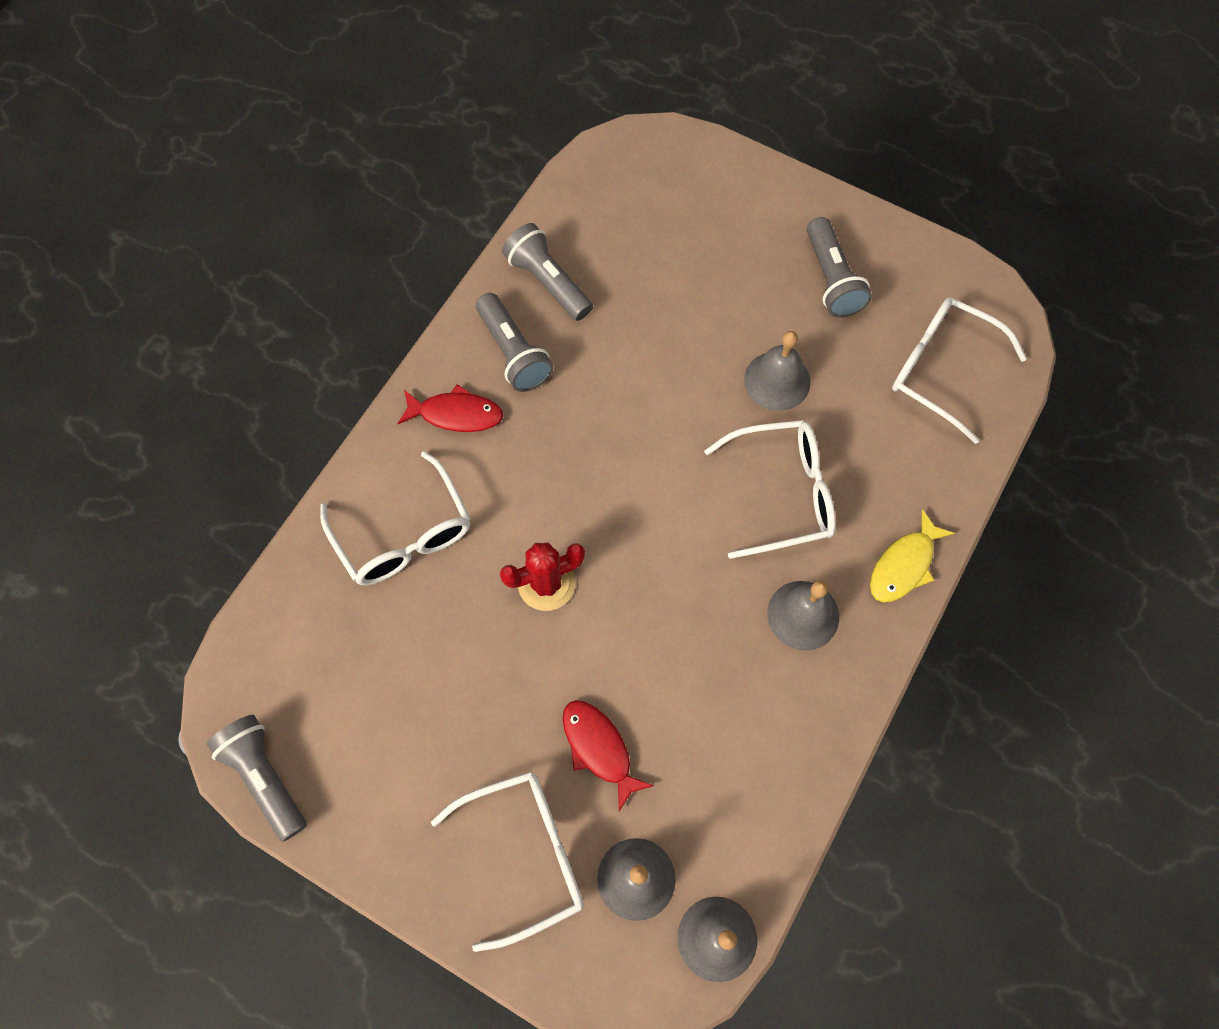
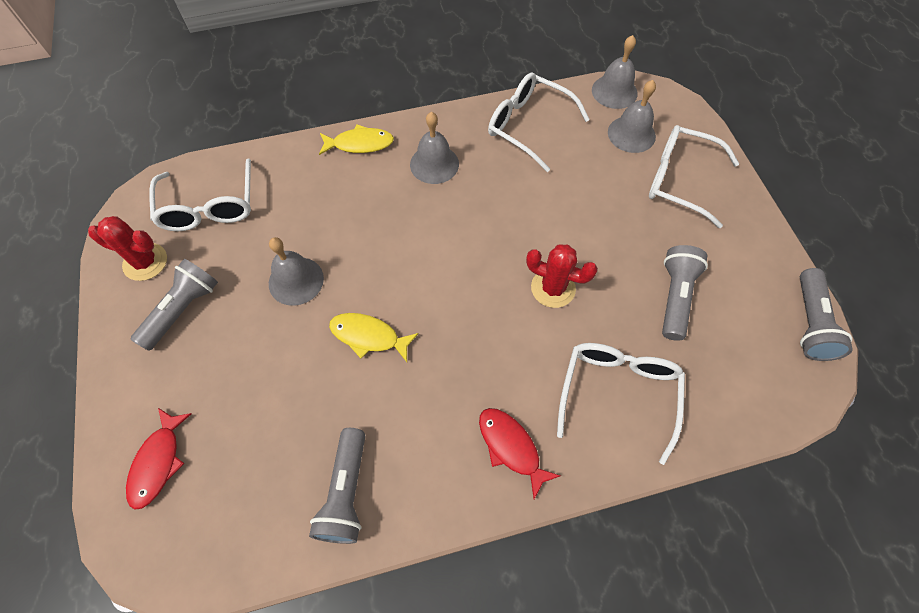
camera: 135 degrees left, 5 degrees down
(513, 352) = (428, 457): grey flashlight -> grey flashlight (675, 297)
(599, 748) = (600, 192): red fish -> red fish (158, 462)
(660, 393) = (369, 336): none -> yellow fish
(782, 493) = (372, 222): white glasses -> white glasses (528, 126)
(917, 282) = (145, 262): none -> red cactus

